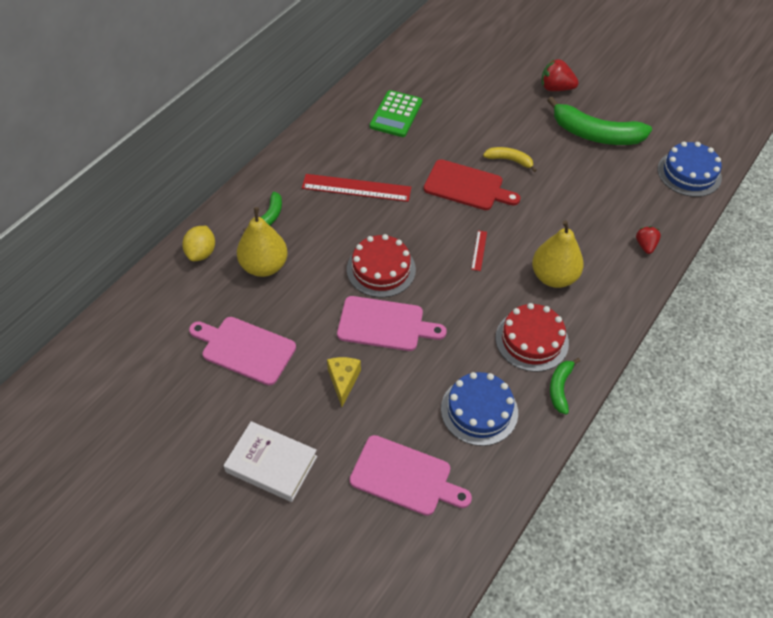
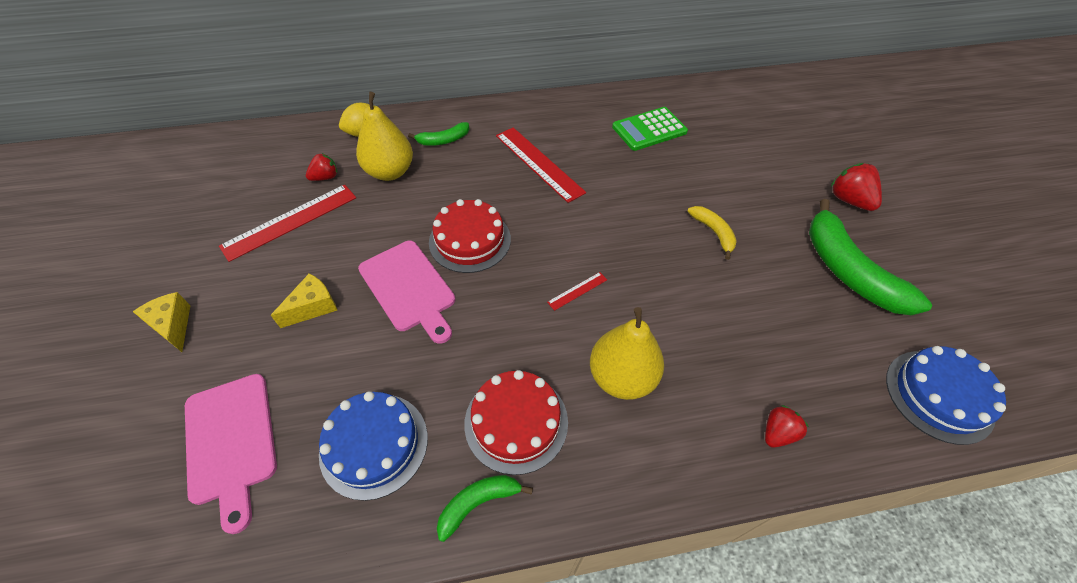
camera: 45 degrees right, 0 degrees up
(223, 304) = (325, 177): none -> red strawberry
(245, 349) = (290, 221): pink cutting board -> red ruler
(271, 464) = (173, 325): white book -> yellow cheese
(467, 186) = (639, 227): red cutting board -> none

